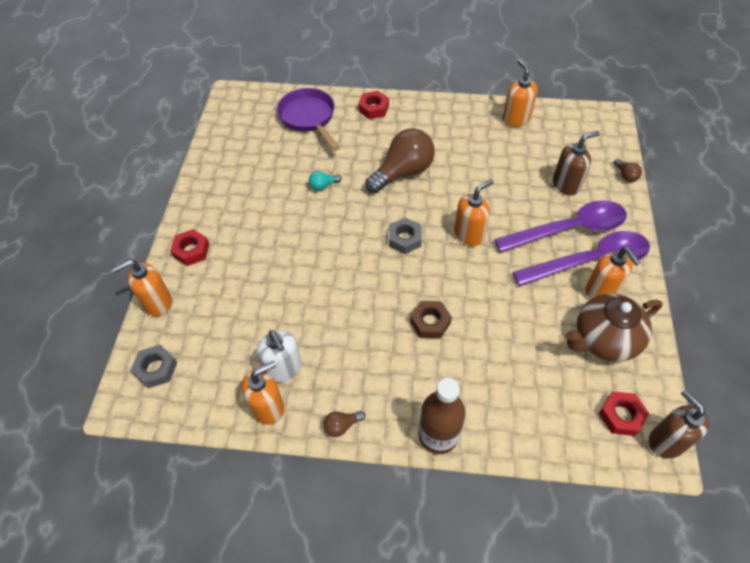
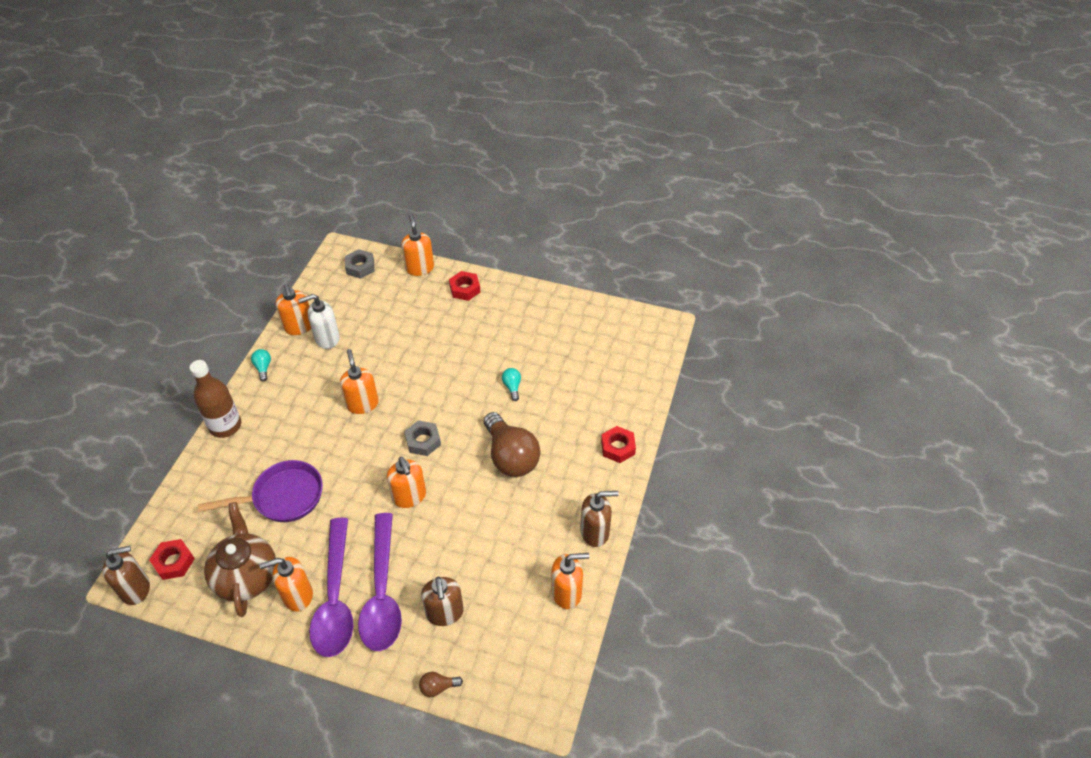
camera: 100 degrees right, 5 degrees down
(309, 118) = (614, 387): purple pan -> purple pan (283, 497)
(342, 426) = (263, 368): brown light bulb -> turquoise light bulb
(372, 303) = (362, 404): none -> orange soap dispenser
(430, 322) = (325, 442): brown nut -> none
(458, 111) = (595, 532): none -> brown soap dispenser

